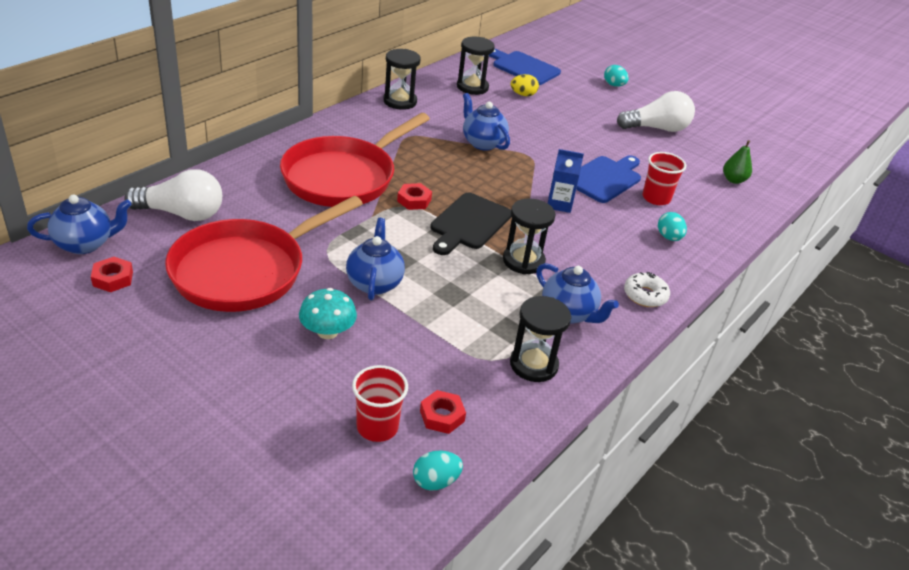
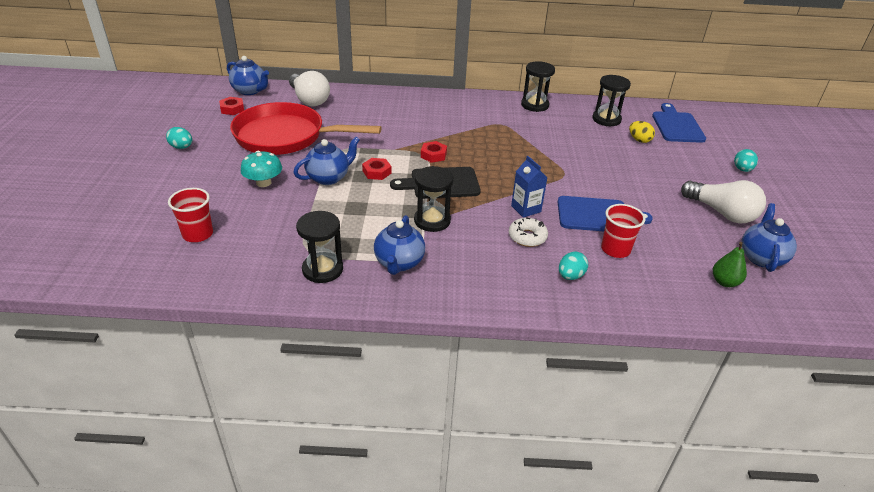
camera: 55 degrees right, 0 degrees up
(344, 177) = (418, 124): red pan -> none
(435, 481) = (169, 275): turquoise egg -> turquoise egg (182, 147)
(442, 416) = (231, 253): red nut -> red nut (377, 172)
(482, 143) = (544, 150): blue teapot -> blue teapot (761, 257)
(645, 295) = (472, 291): white donut -> white donut (527, 237)

